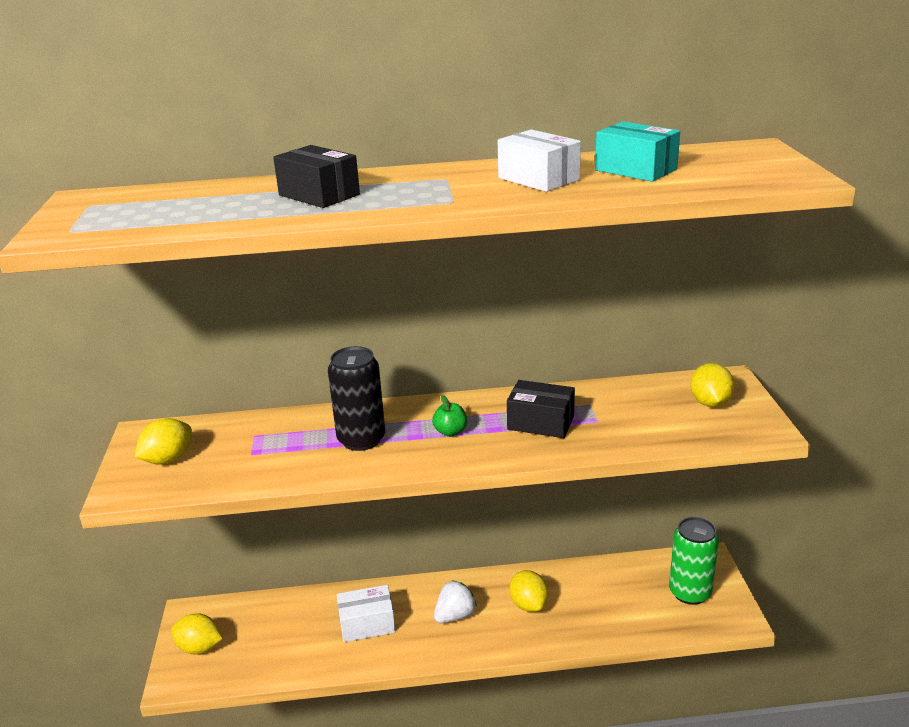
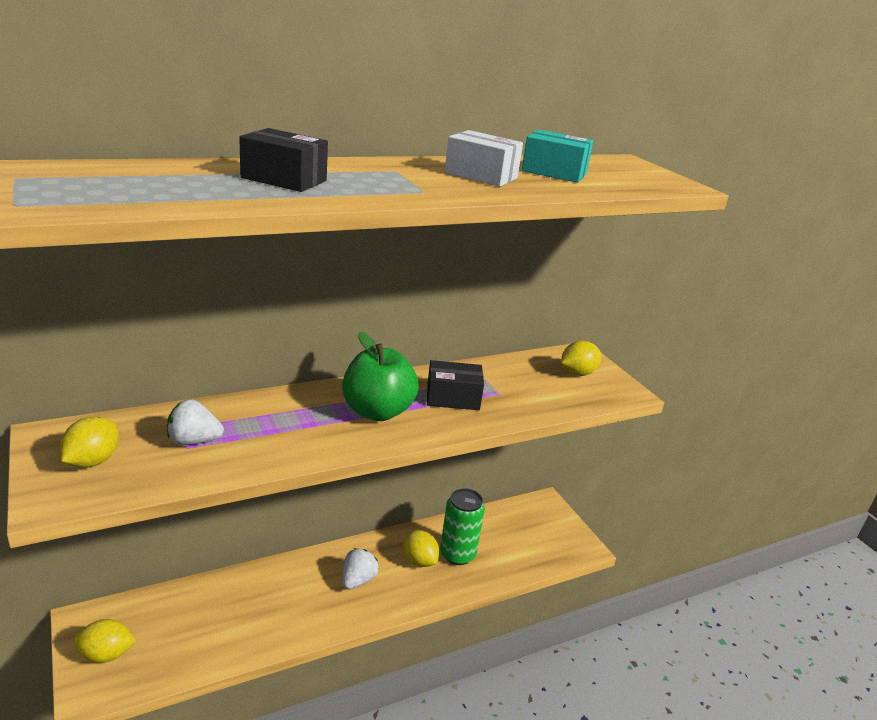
camera: 25 degrees left, 0 degrees up
(260, 448) = (194, 441): none -> white strawberry
(361, 439) = (296, 424): black can -> none
(367, 624) = (277, 601): white box -> none
(450, 432) = (377, 411): green apple -> green apple, size x2.29
(690, 592) = (543, 531): green can -> green can (457, 554)
(710, 403) = (577, 373): yellow lemon -> yellow lemon turned 75 degrees clockwise

